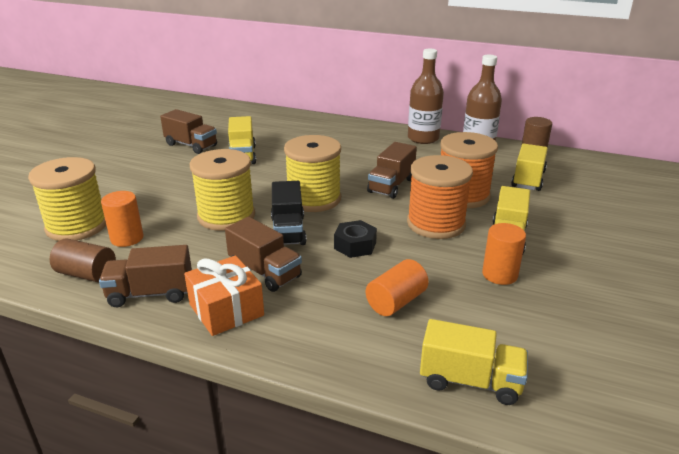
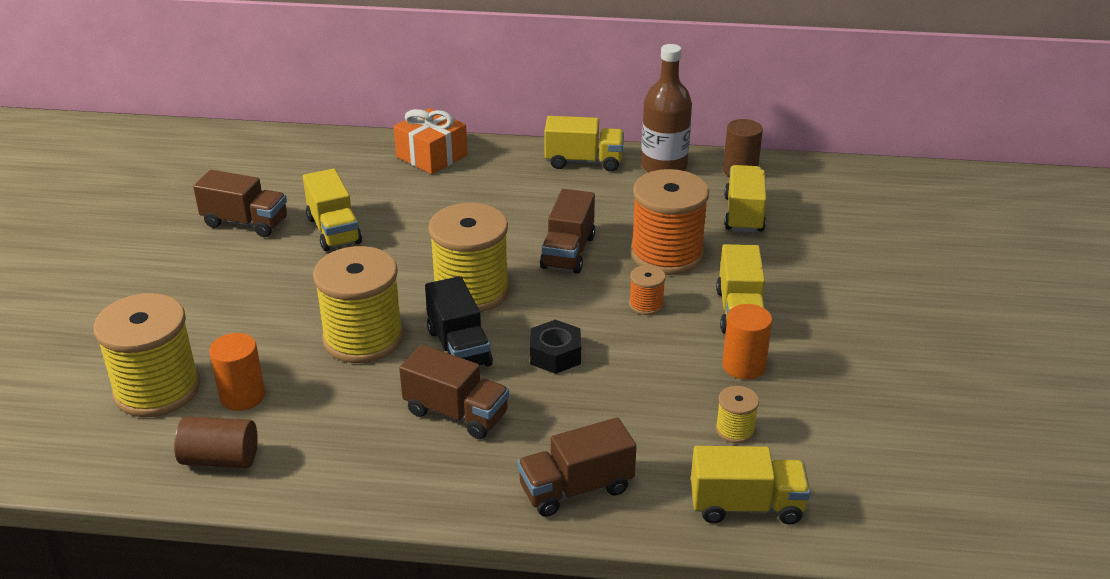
camera: 15 degrees left, 5 degrees up
(151, 294) = (324, 470): brown truck -> brown truck (576, 488)
(226, 310) = (433, 473): orange gift -> orange gift (431, 156)
(396, 302) = (634, 424): orange cylinder -> none
(423, 138) = (583, 162): brown bottle -> yellow truck
(436, 224) = (646, 305): orange spool -> orange spool, size x0.45
(478, 319) = (735, 430): none -> yellow spool

